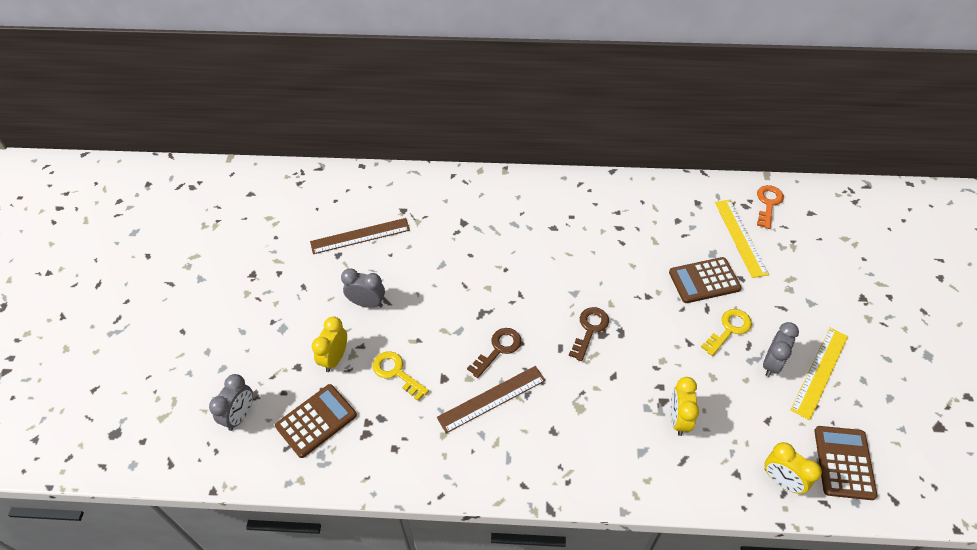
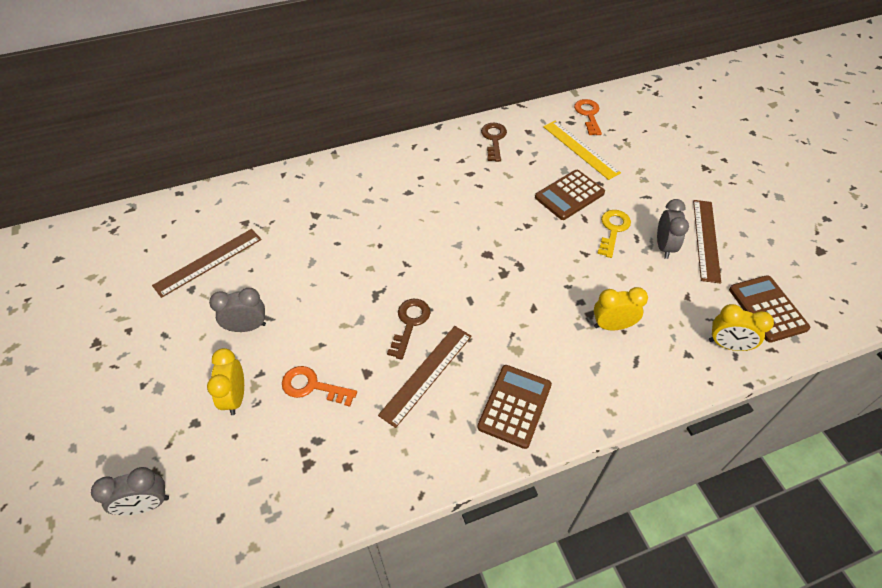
camera: 25 degrees left, 0 degrees up
(240, 415) = (146, 504): grey clock -> grey clock turned 75 degrees clockwise
(316, 421) = (243, 473): brown calculator -> brown calculator (514, 406)
(396, 373) = (312, 386): yellow key -> orange key
(589, 329) = (489, 273): brown key -> brown key (494, 139)
(678, 419) = (612, 325): yellow clock -> yellow clock turned 105 degrees clockwise
(820, 372) = (706, 240): yellow ruler -> brown ruler

